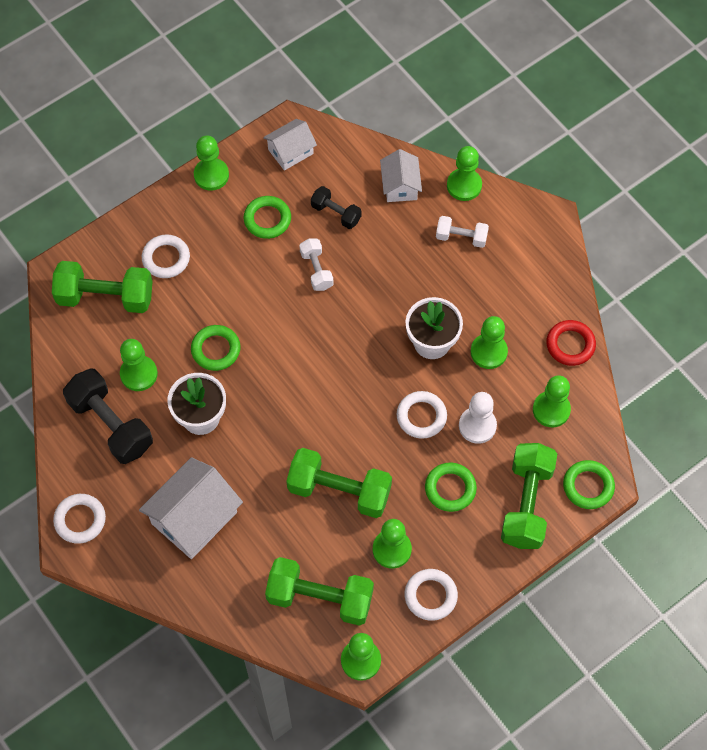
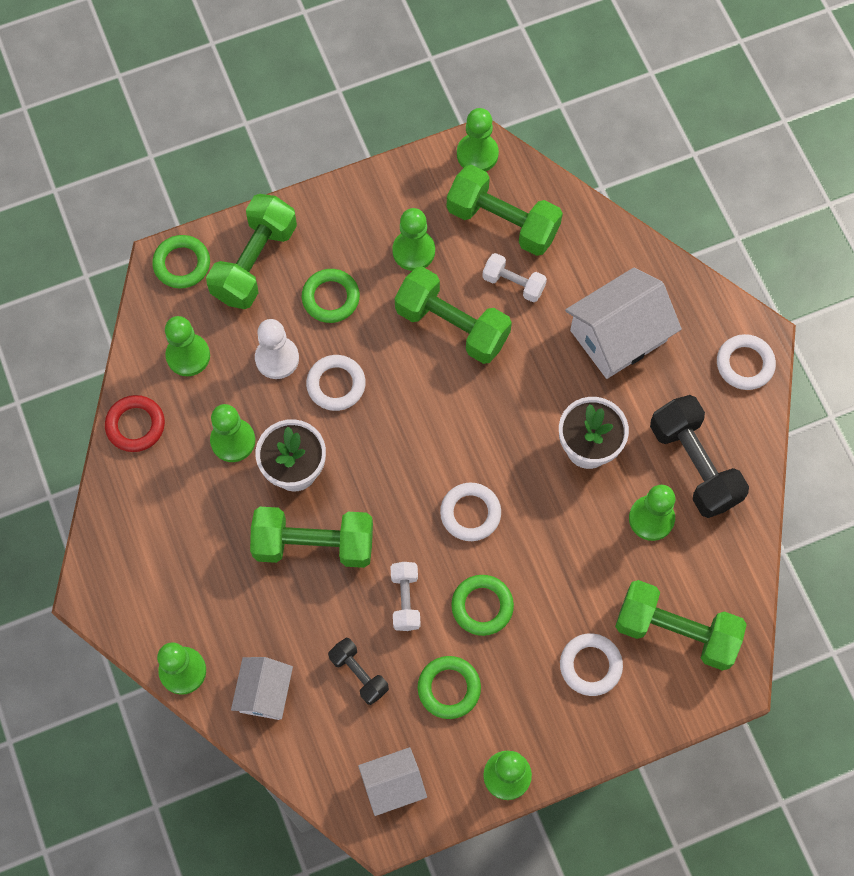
camera: 165 degrees left, 5 degrees up
(216, 349) = (553, 526): green ring -> green ring (482, 606)
(398, 292) = (314, 544): none -> green dumbbell
(430, 596) = (387, 196): white ring -> white ring (470, 513)
(461, 237) = (212, 598): white dumbbell -> white dumbbell (513, 283)

